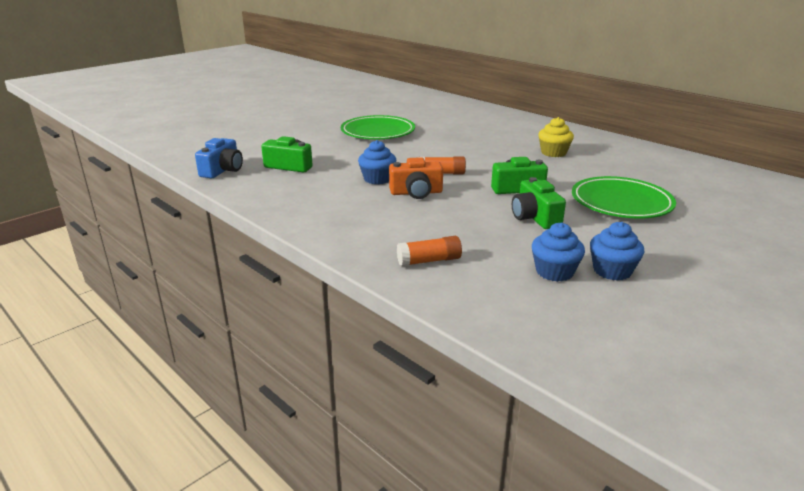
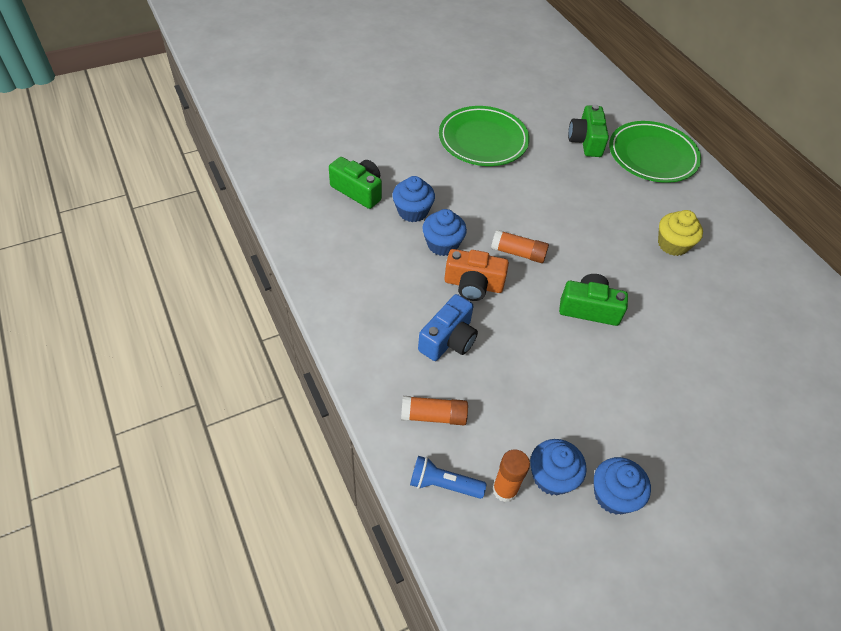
camera: 15 degrees right, 25 degrees up
(222, 170) = (286, 179): blue camera -> blue camera (448, 339)
(342, 168) = (412, 211): none -> blue cupcake
(464, 295) = (443, 484): none -> blue flashlight
(520, 287) = (505, 490): none -> orange glue stick
(535, 217) = (581, 373): green camera -> green camera (586, 141)
(621, 203) = (696, 374): green plate -> green plate (652, 156)

